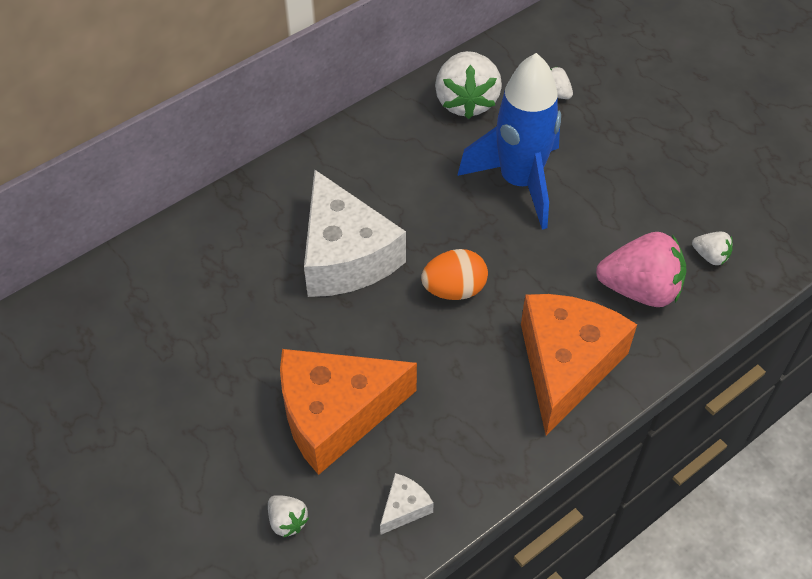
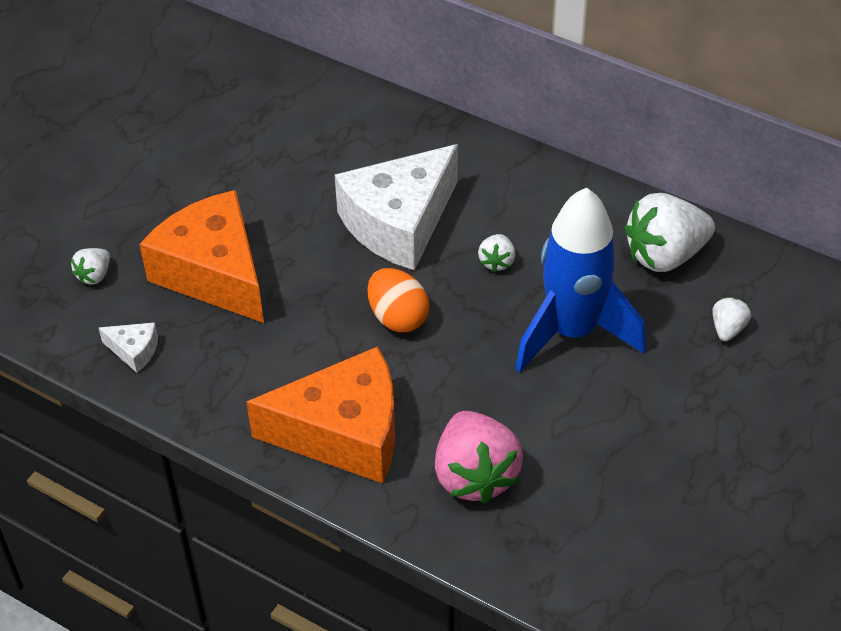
camera: 70 degrees right, 5 degrees down
(710, 256) = (557, 533): white strawberry -> white strawberry (497, 262)

